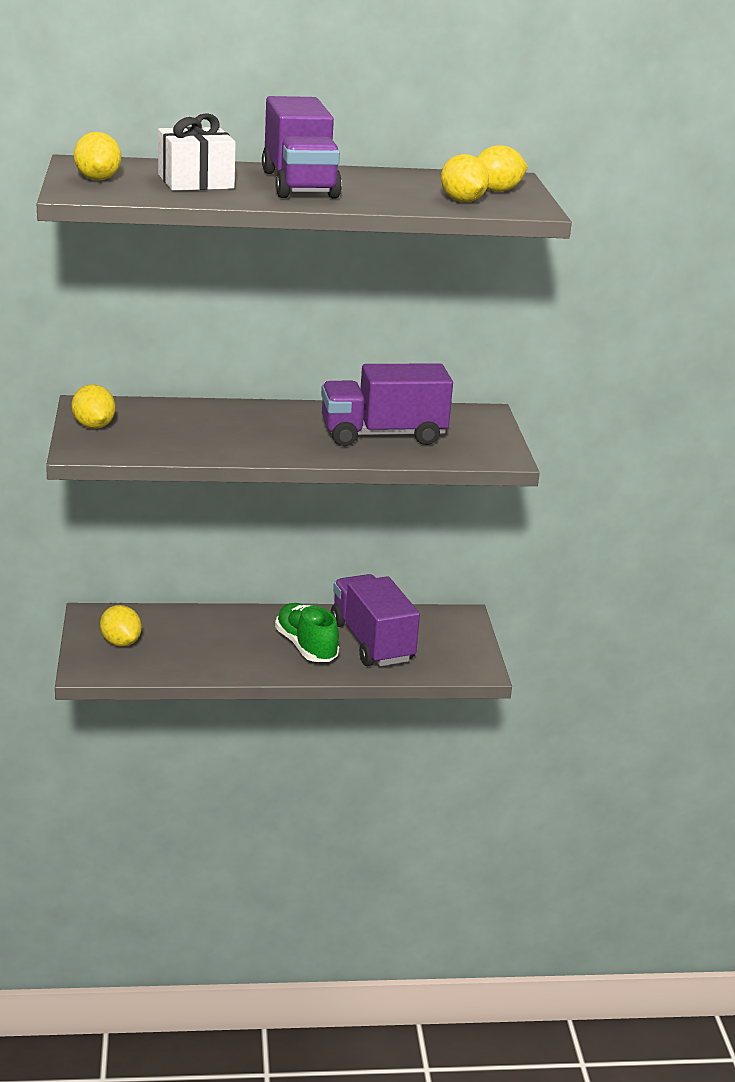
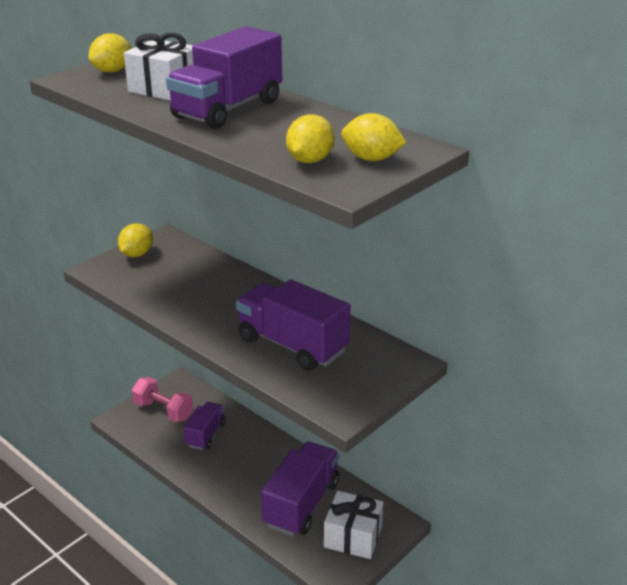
camera: 50 degrees right, 5 degrees up
(120, 642) = (163, 411): yellow lemon -> pink dumbbell
(199, 639) = (206, 434): none -> purple truck
(306, 647) = (256, 480): green shoe -> none
(447, 641) = (353, 536): none -> white gift

